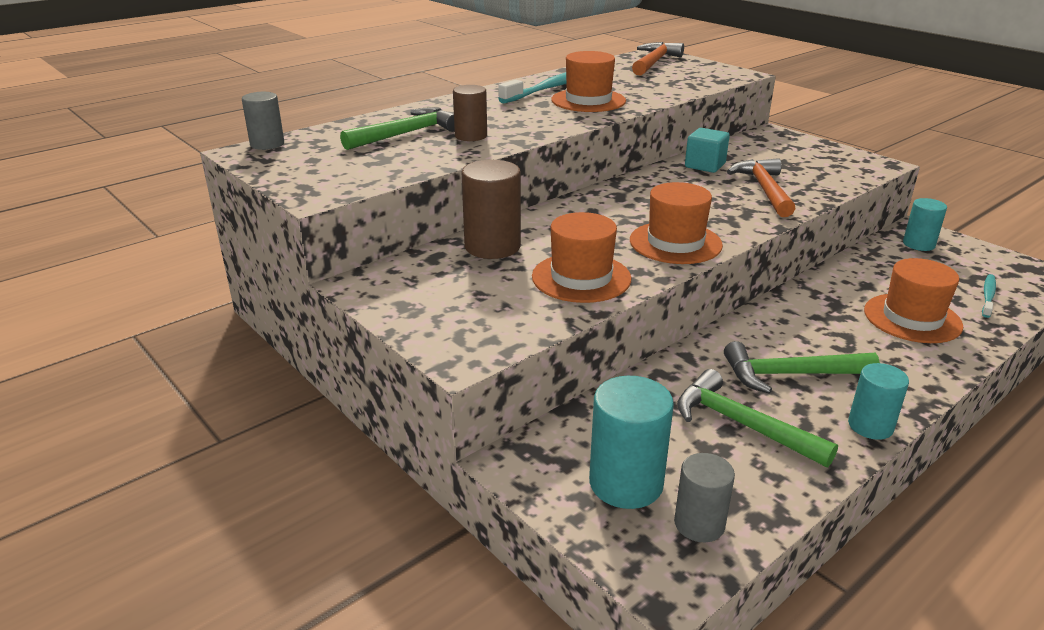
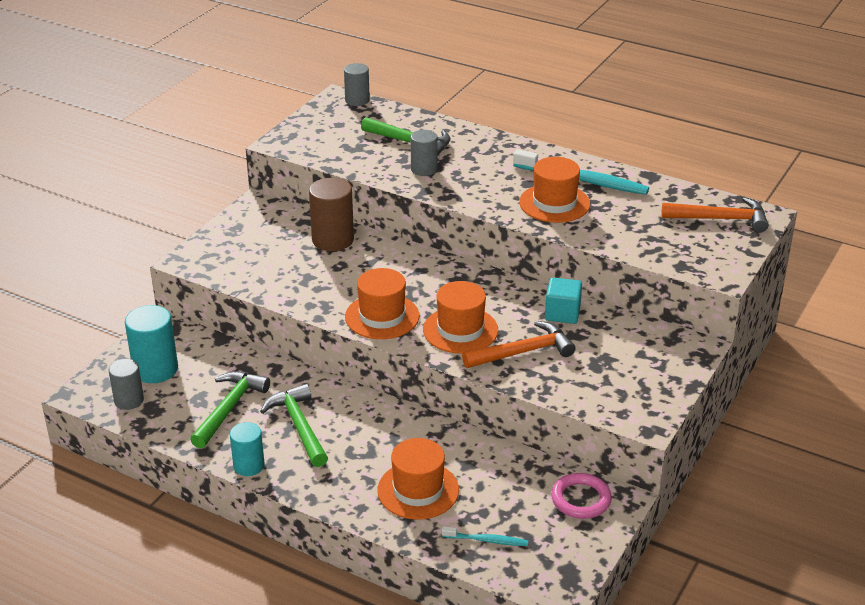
camera: 70 degrees right, 5 degrees up
(471, 136) = (424, 169): brown cylinder -> grey cylinder
(581, 278) = (303, 284): orange hat -> orange hat (460, 330)
(918, 244) = (581, 499): turquoise cylinder -> pink ring

